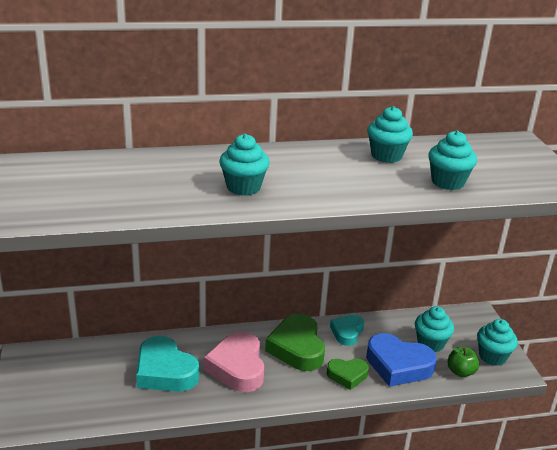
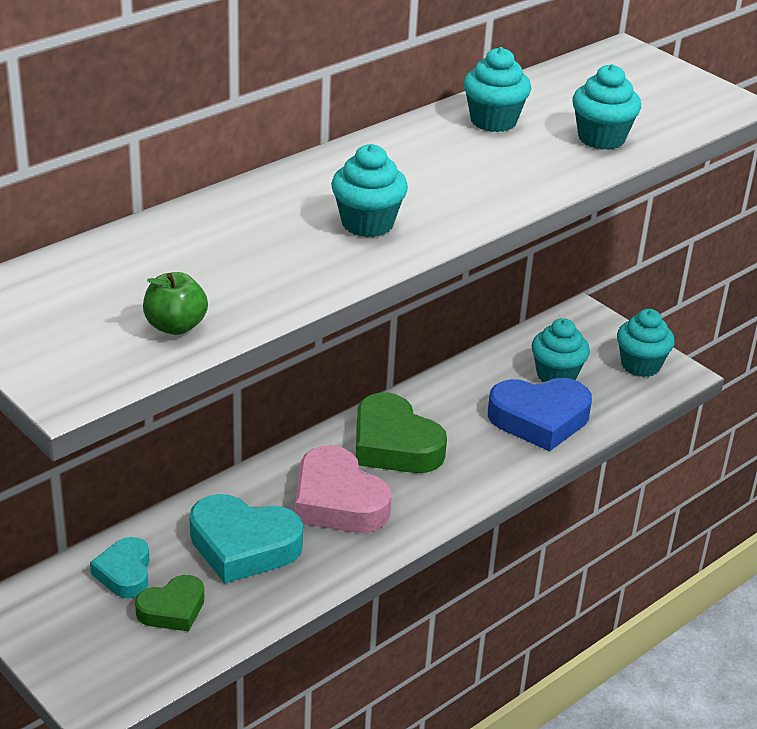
camera: 30 degrees left, 5 degrees up
(347, 332) = (441, 399): turquoise heart -> turquoise heart (125, 573)
(347, 375) = (488, 456): green heart -> green heart (172, 609)
(460, 372) = (618, 399): green apple -> green apple (175, 326)

